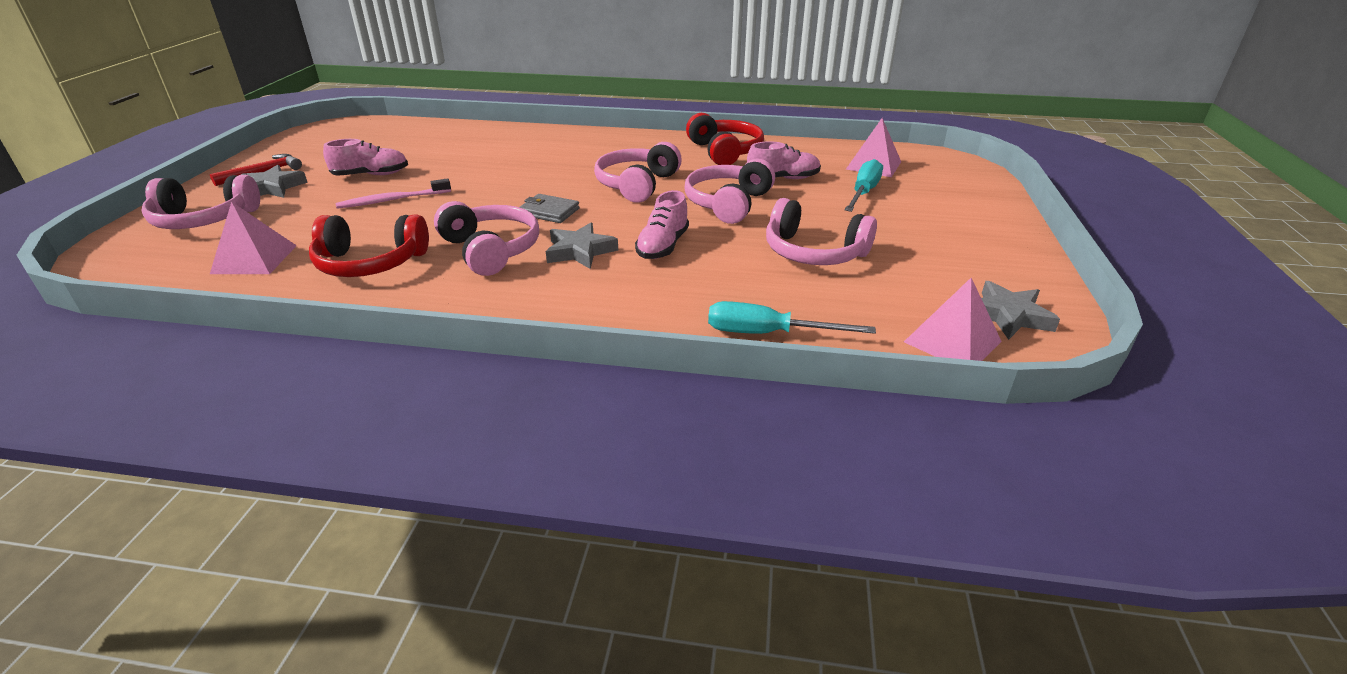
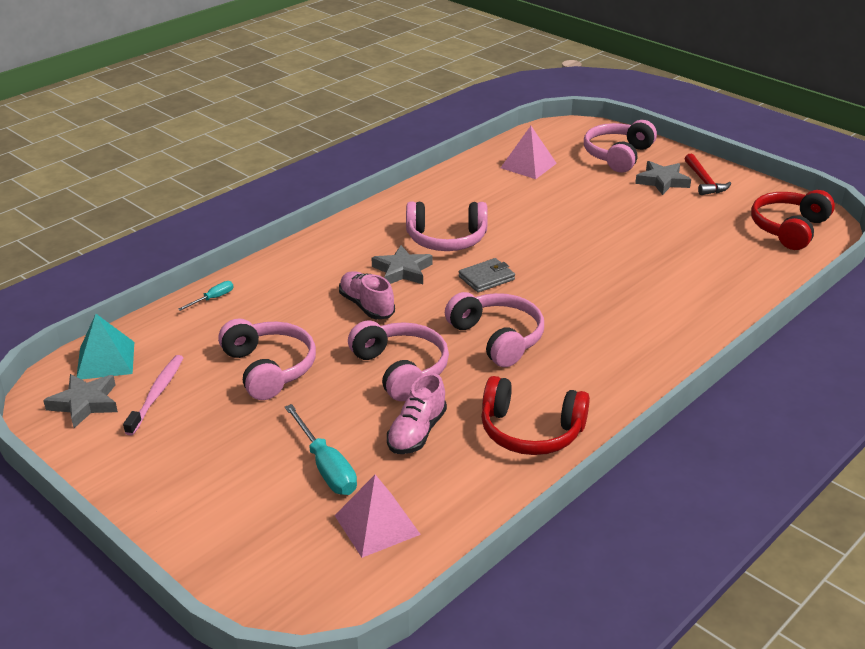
camera: 125 degrees right, 0 degrees up
(370, 263) = (478, 197): red headphones -> red headphones (789, 229)
(371, 175) = (655, 221): pink shoe -> none
(392, 200) = (585, 221): pink toothbrush -> pink toothbrush (157, 394)
(768, 333) = (213, 298): turquoise screwdriver -> turquoise screwdriver, size x0.54
(813, 252) = (269, 368): pink headphones -> pink headphones turned 90 degrees clockwise
(952, 341) = (106, 360): pink pyramid -> turquoise pyramid

